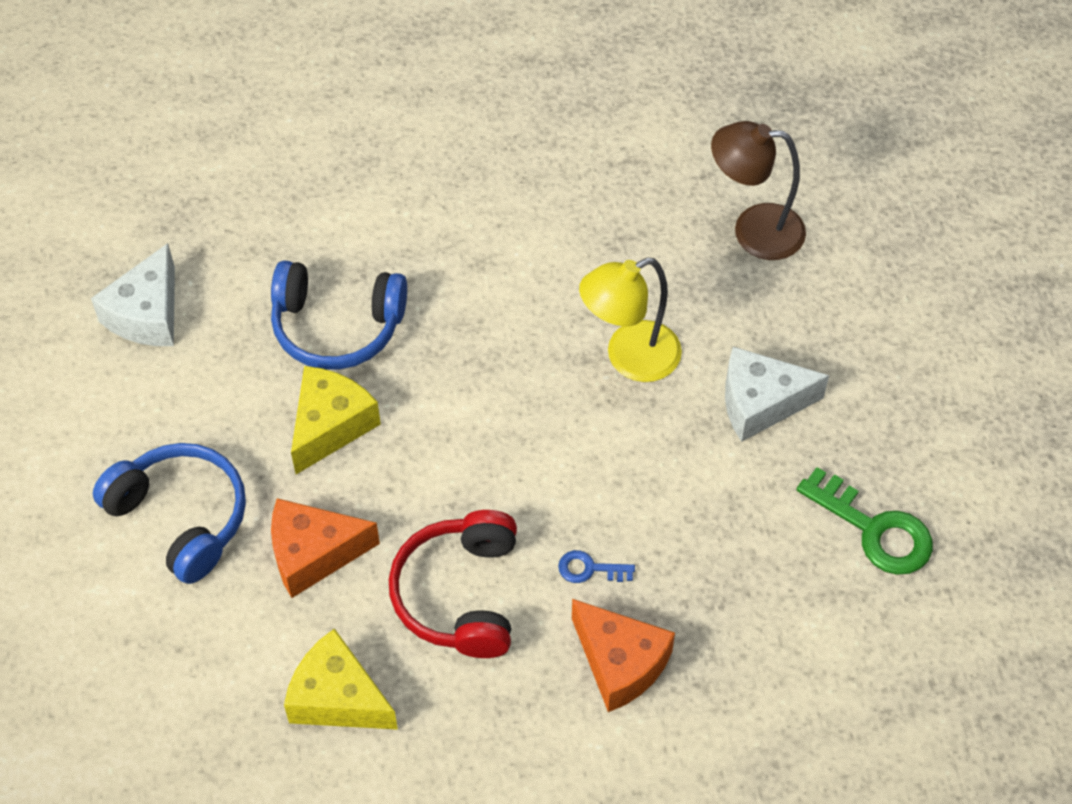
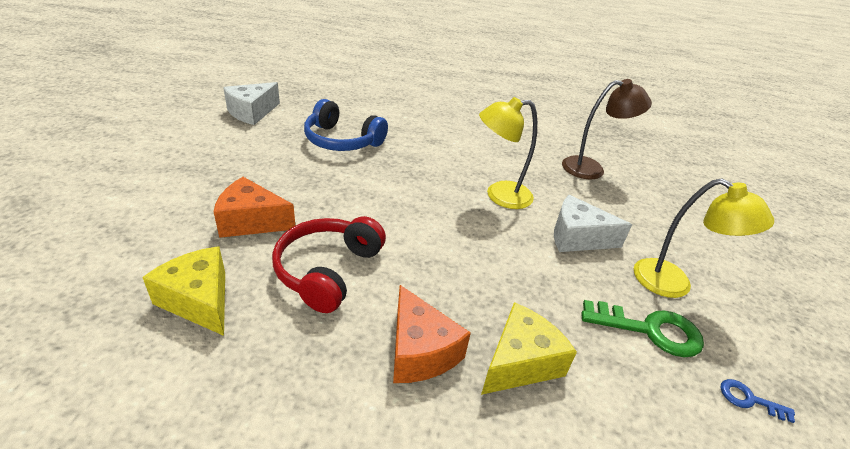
camera: 15 degrees right, 20 degrees down
(181, 517) = (192, 183): blue headphones -> none
(330, 425) = (308, 173): yellow cheese -> yellow cheese (520, 362)
(589, 569) = (425, 285): blue key -> blue key (748, 399)
(753, 230) = (591, 168): brown lamp -> brown lamp turned 150 degrees clockwise
(875, 530) = (650, 330): green key -> green key turned 45 degrees counterclockwise
(898, 441) = (674, 284): none -> yellow lamp

